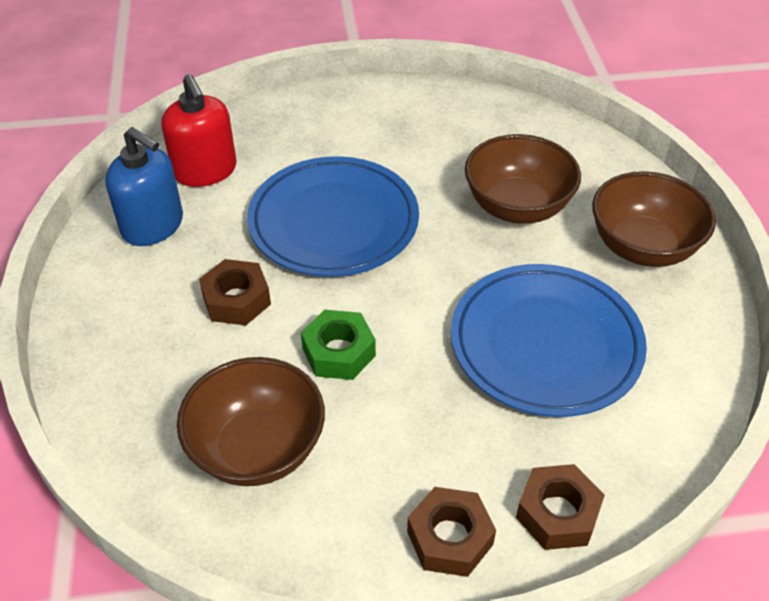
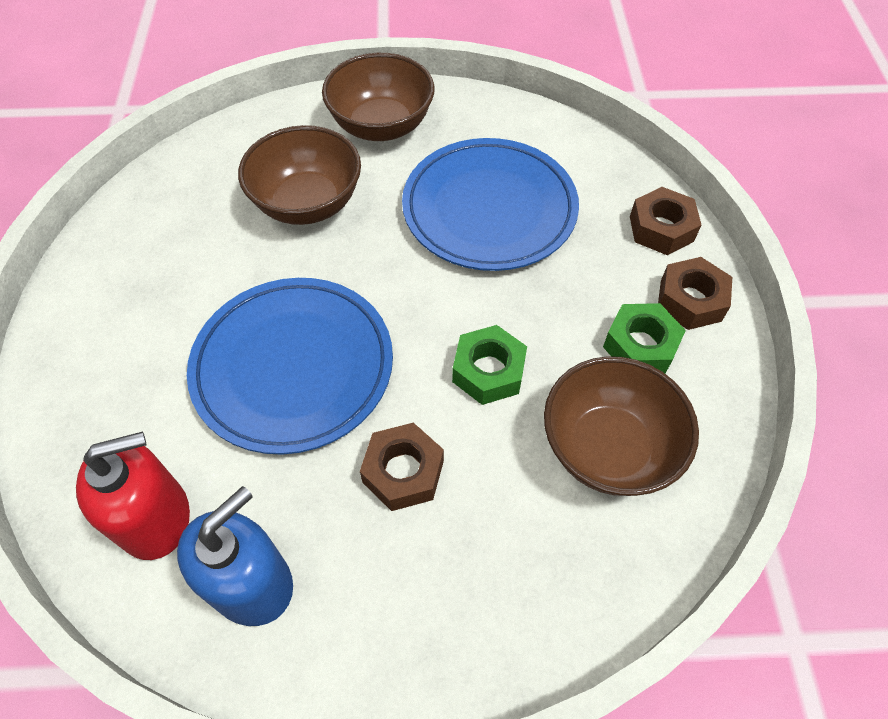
camera: 85 degrees left, 10 degrees up
(380, 482) = (640, 346): none -> green nut

